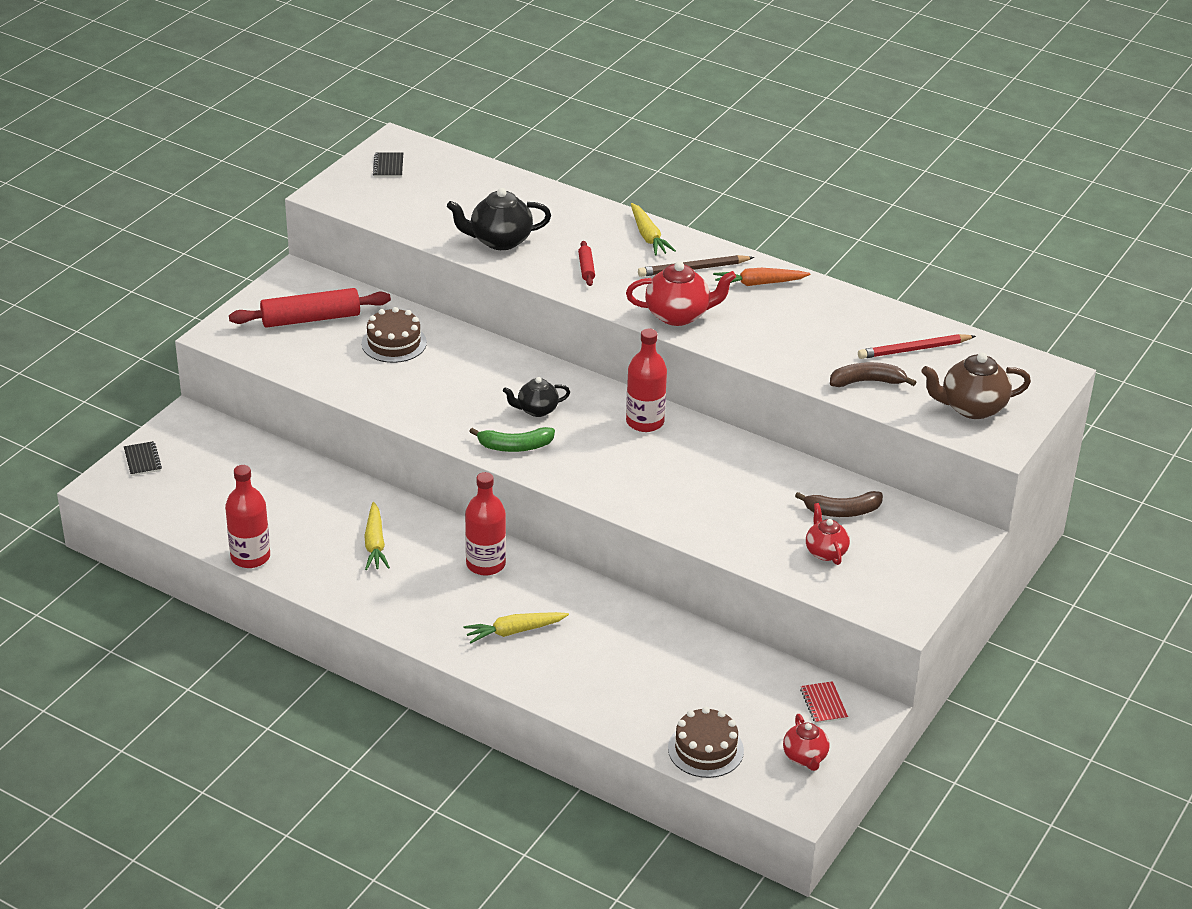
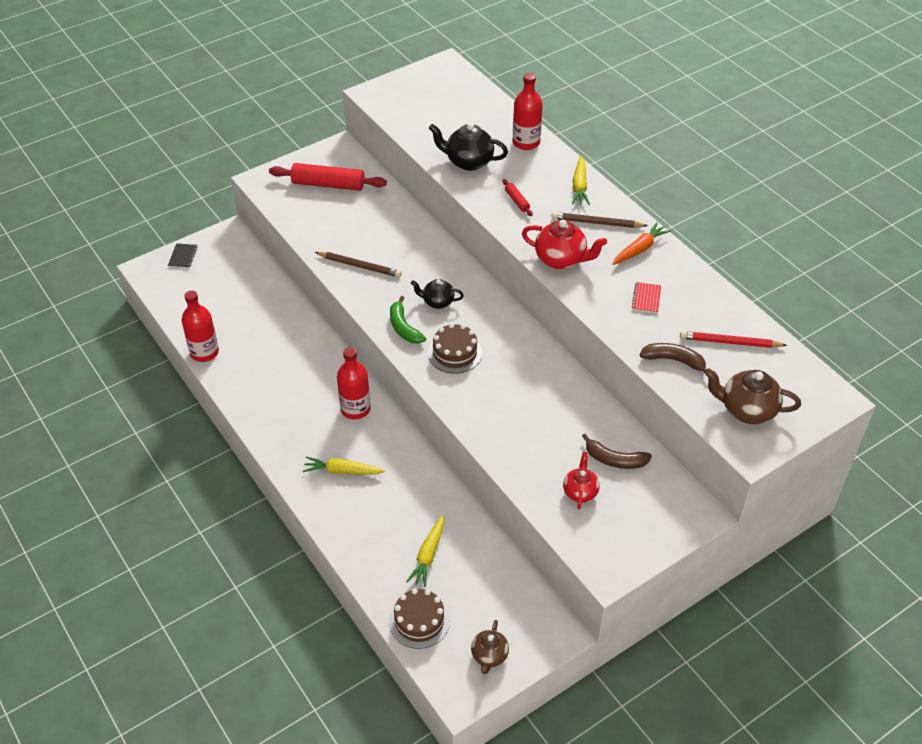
camera: 25 degrees right, 10 degrees up
(375, 544) = (291, 368): yellow carrot -> yellow carrot (428, 555)
(388, 166) = (428, 82): black notebook -> none
(394, 343) = (372, 219): brown cake -> brown cake (455, 353)
(415, 396) = (360, 266): none -> brown pencil
(515, 446) = (404, 327): green banana -> green banana turned 45 degrees clockwise
(586, 268) = (517, 201): red rolling pin -> red rolling pin turned 45 degrees counterclockwise
(645, 422) = (510, 335): red bottle -> red bottle (526, 142)
(758, 284) = (639, 249): orange carrot -> orange carrot turned 120 degrees clockwise
(805, 757) = (489, 656): red teapot -> brown teapot
(823, 704) = (530, 613): red notebook -> red notebook (646, 298)

